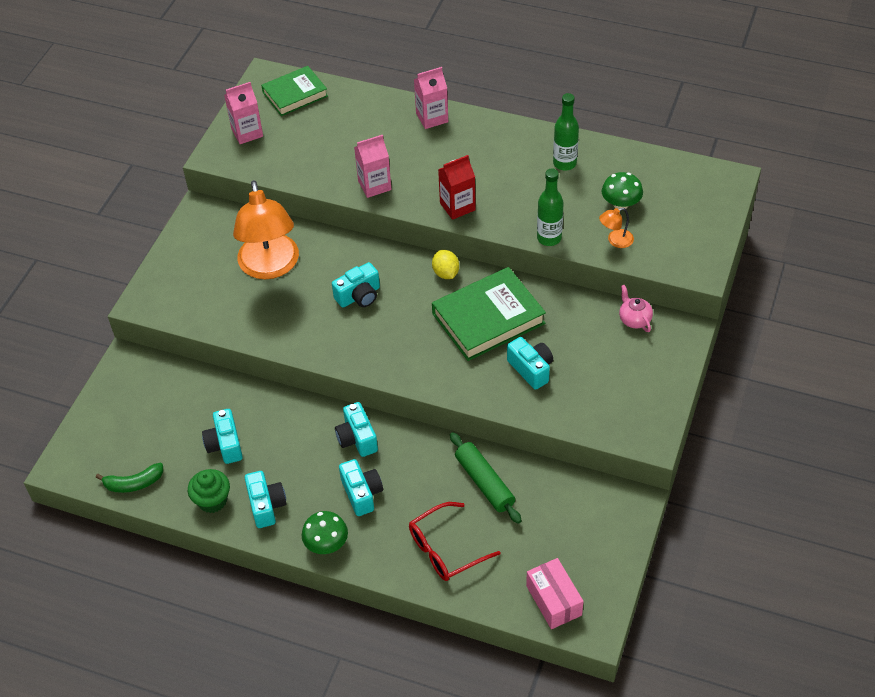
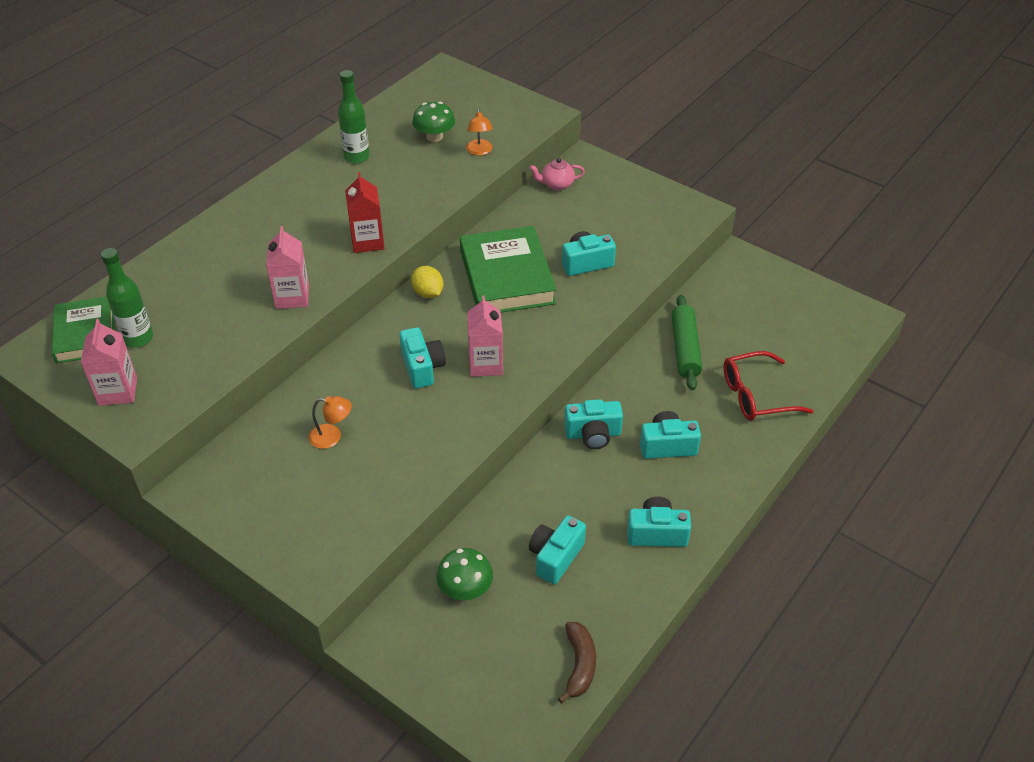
camera: 75 degrees left, 5 degrees down
(134, 483) = (579, 665): green banana -> brown banana
(212, 500) = (633, 584): green cupcake -> none
(225, 445) = (555, 557): turquoise camera -> turquoise camera turned 120 degrees clockwise
(270, 267) = (332, 437): orange lamp -> orange lamp, size x0.40
(326, 543) = (723, 489): green mushroom -> green mushroom (465, 589)
(432, 118) = (219, 231): pink carton -> pink carton (485, 364)
(445, 549) = (756, 395): red glasses -> red glasses turned 90 degrees clockwise
(446, 273) = (428, 293): yellow lemon -> yellow lemon turned 60 degrees clockwise
(485, 482) = (684, 349): green rolling pin -> green rolling pin turned 75 degrees counterclockwise
(549, 238) = (451, 190): green bottle -> green bottle (138, 338)
(554, 600) = (832, 334): pink box -> none

